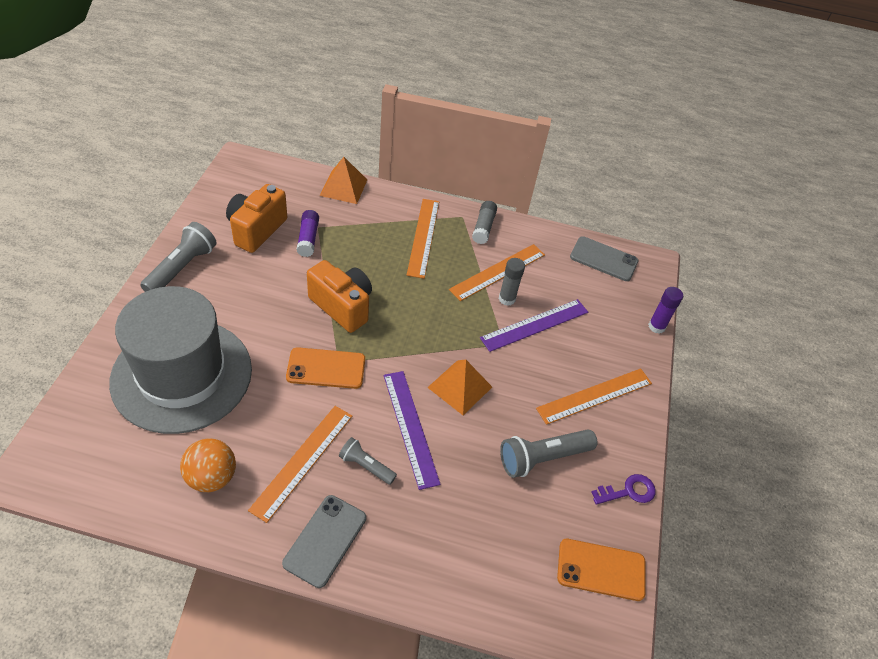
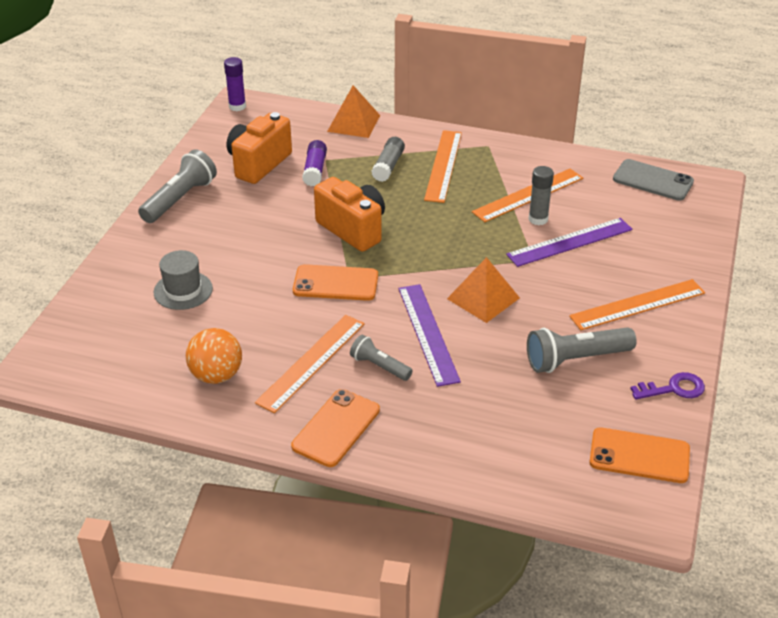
camera: 10 degrees right, 10 degrees down
(182, 375) = (183, 290): grey hat -> grey hat, size x0.40
(325, 540) = (336, 428): grey phone -> orange phone
(483, 227) = (512, 155): grey glue stick -> grey glue stick (388, 166)
(656, 326) = (713, 241): purple glue stick -> purple glue stick (237, 106)

